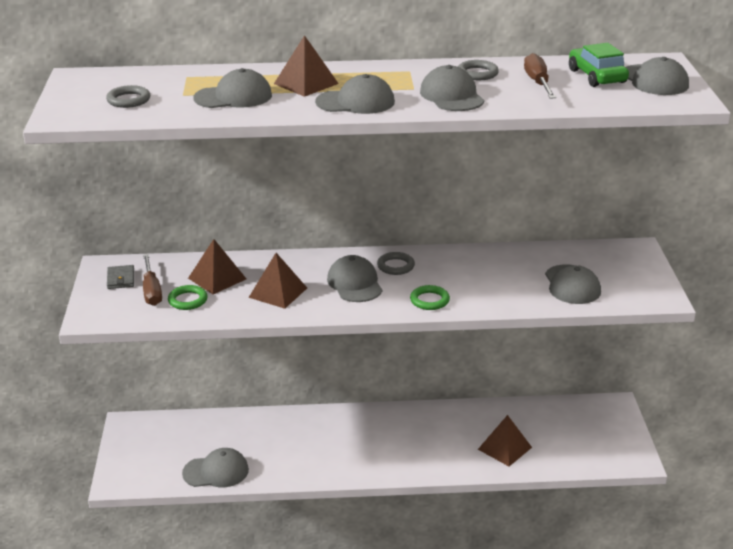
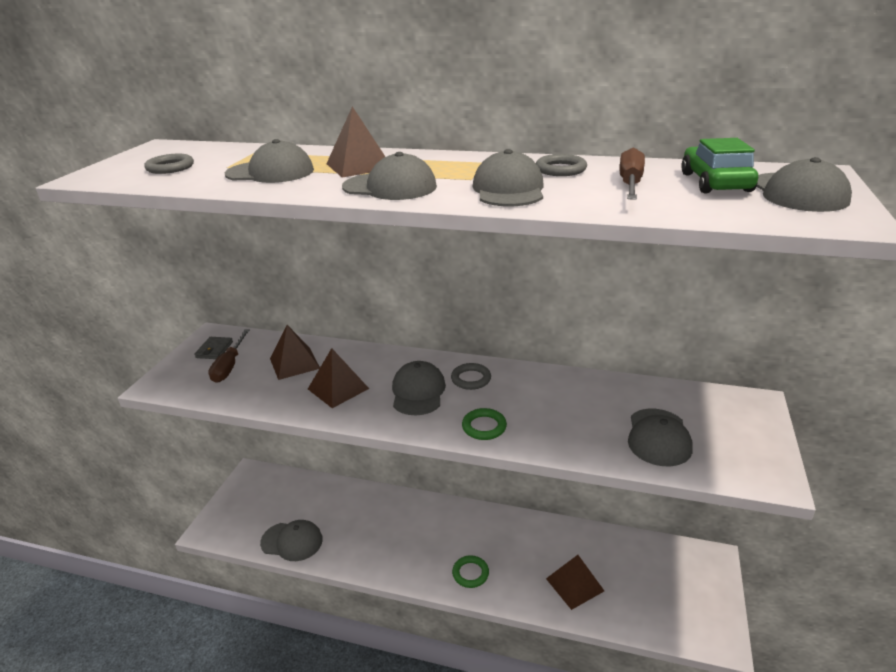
camera: 20 degrees right, 0 degrees up
(188, 300) = (251, 382): green ring -> green ring (470, 573)

